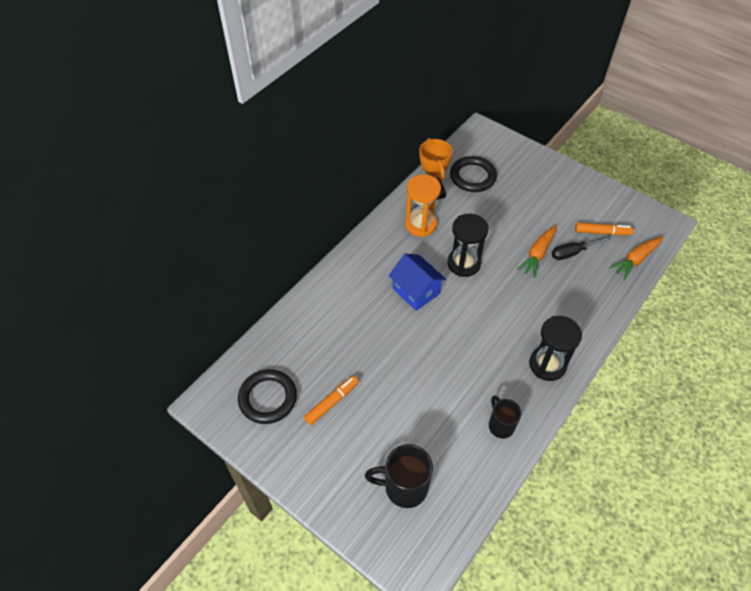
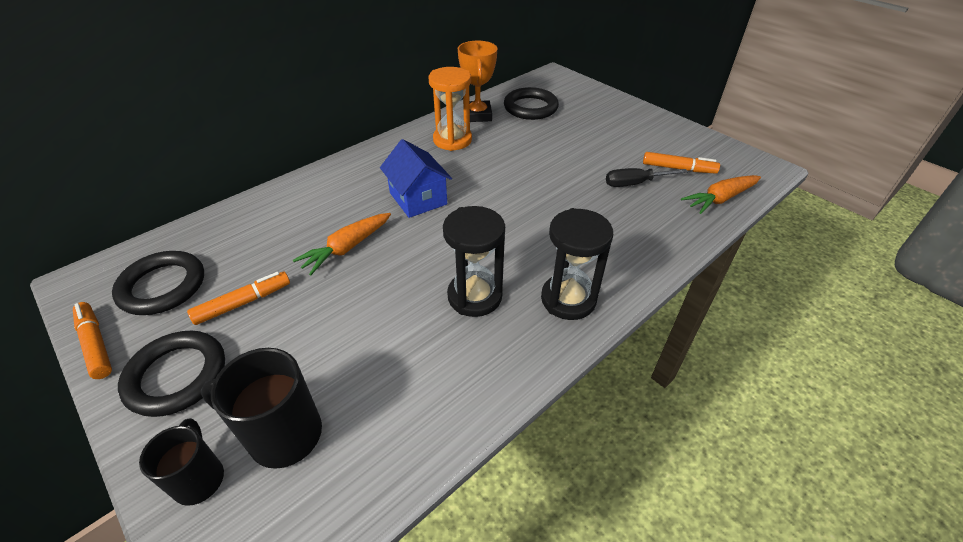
camera: 10 degrees right, 10 degrees down
(251, 449) = (96, 344): none -> orange marker
(318, 462) = (177, 376): none -> black ring
(463, 263) = (490, 179): black hourglass -> black hourglass (474, 296)
(500, 425) = (472, 368): black mug -> black mug (199, 478)
(537, 254) = (588, 180): orange carrot -> orange carrot (347, 248)

